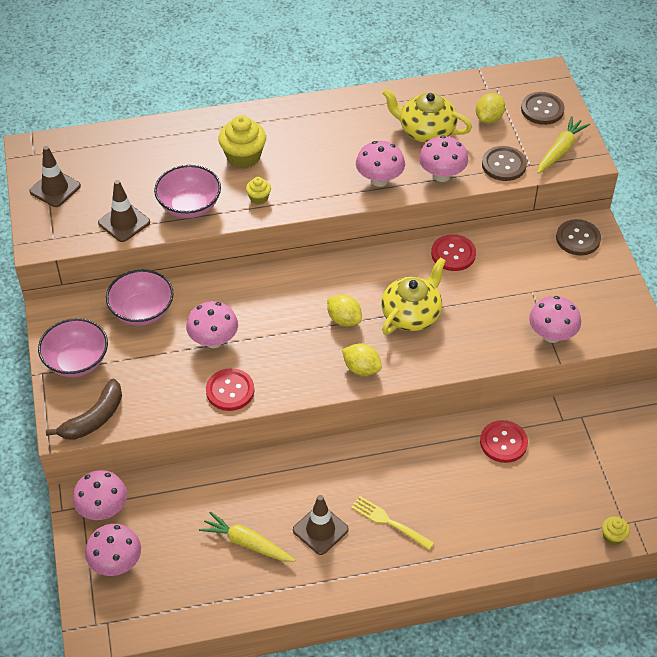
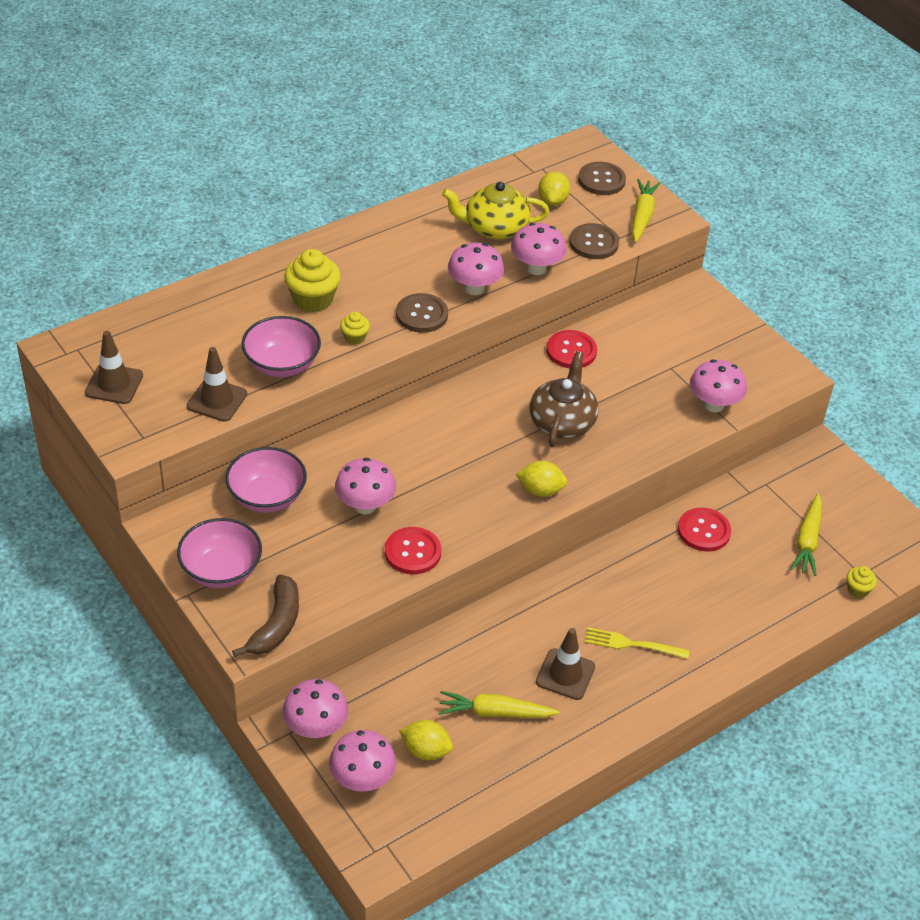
camera: 25 degrees left, 5 degrees down
(344, 319) = (494, 446): yellow lemon -> yellow lemon (426, 750)
(412, 314) = (562, 422): yellow teapot -> brown teapot
(578, 238) = (687, 304): brown button -> brown button (421, 314)
(591, 479) = (807, 541): none -> yellow carrot

